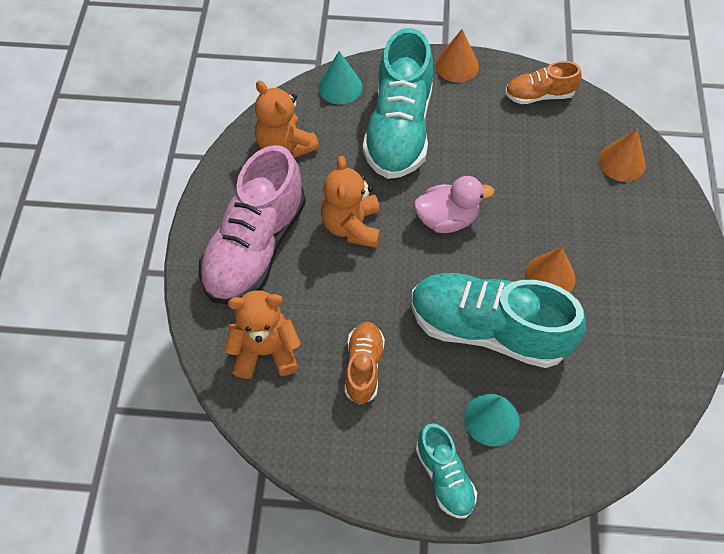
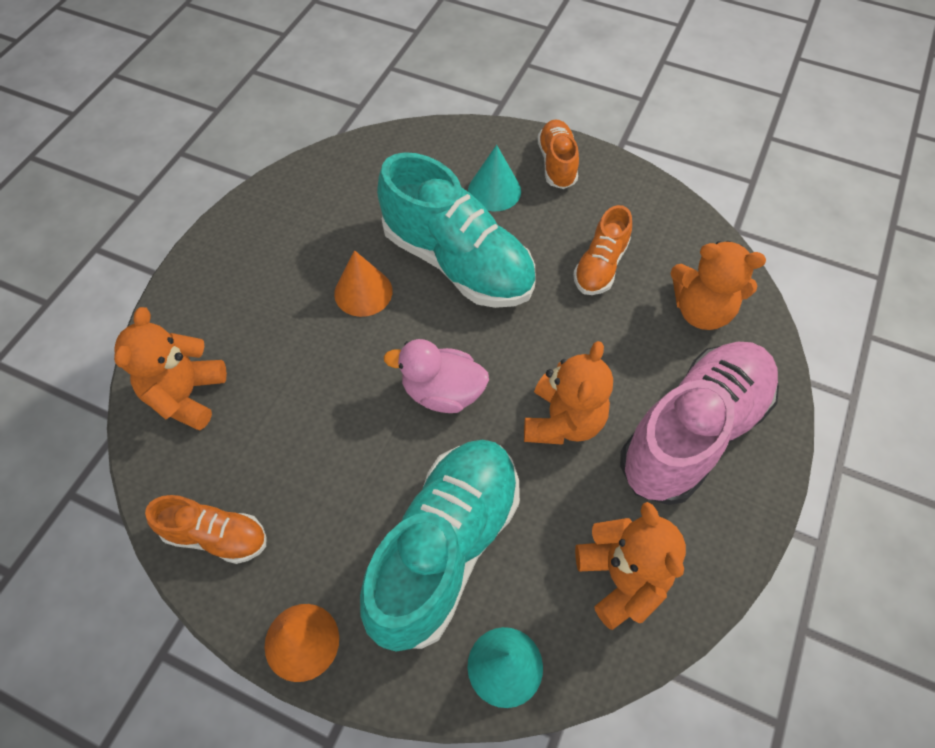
camera: 160 degrees left, 0 degrees up
(444, 477) = (557, 164): turquoise shoe -> orange shoe
(622, 162) = (186, 395): orange cone -> orange teddy bear

